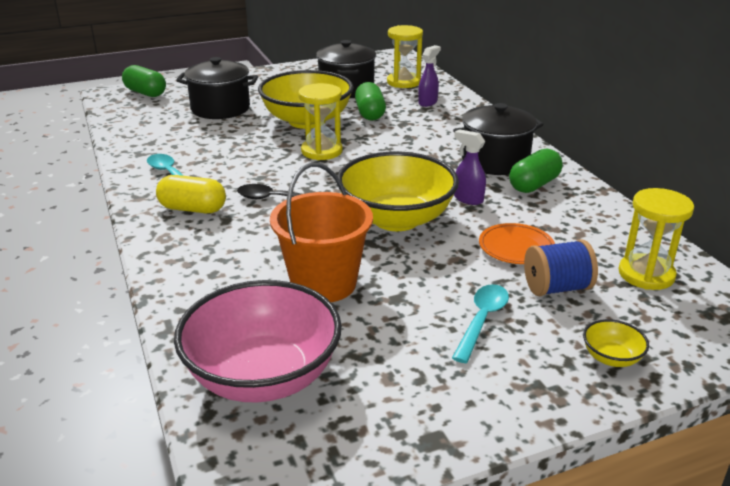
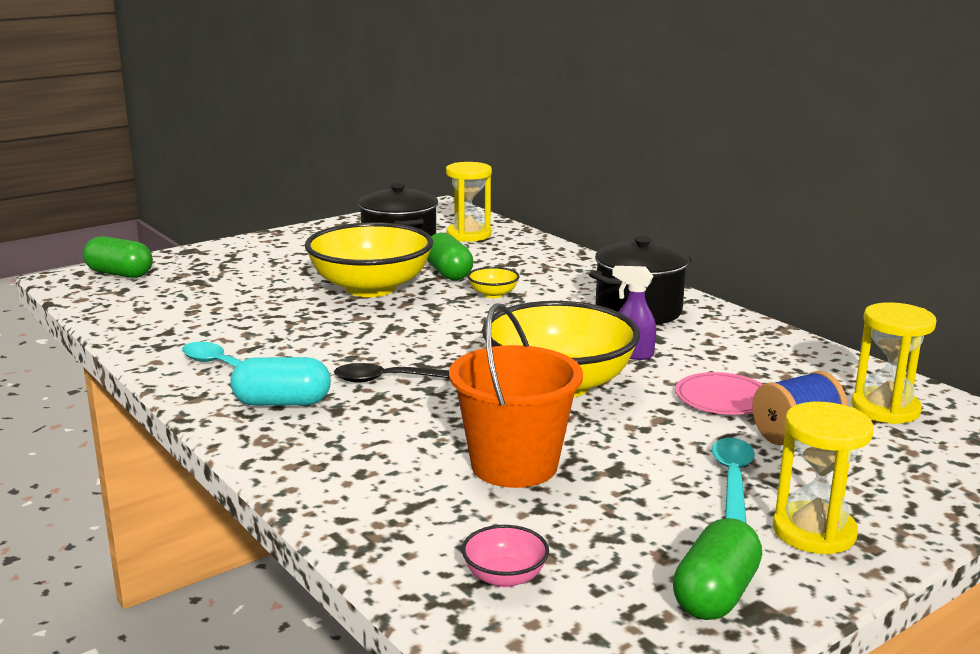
camera: 15 degrees left, 10 degrees down
(193, 209) = (282, 403): yellow capsule -> turquoise capsule
(220, 109) = (241, 284): black pot -> none
(263, 376) = (505, 577): pink bowl -> pink bowl, size x0.41
(321, 151) = (413, 320): yellow hourglass -> yellow hourglass (814, 532)
(428, 102) = (514, 255): purple spray bottle -> none
(516, 247) = (722, 399): orange plate -> pink plate
(534, 185) = (701, 331): green capsule -> green capsule (715, 594)
(611, 358) = (901, 497): yellow bowl -> yellow bowl (493, 294)

